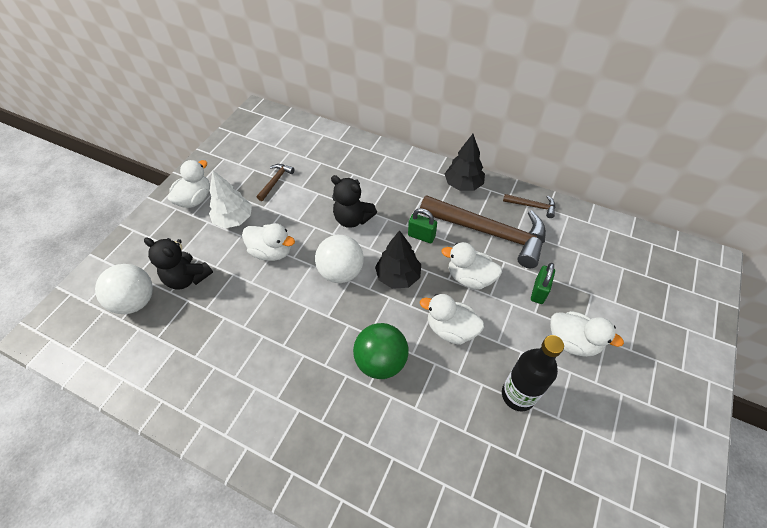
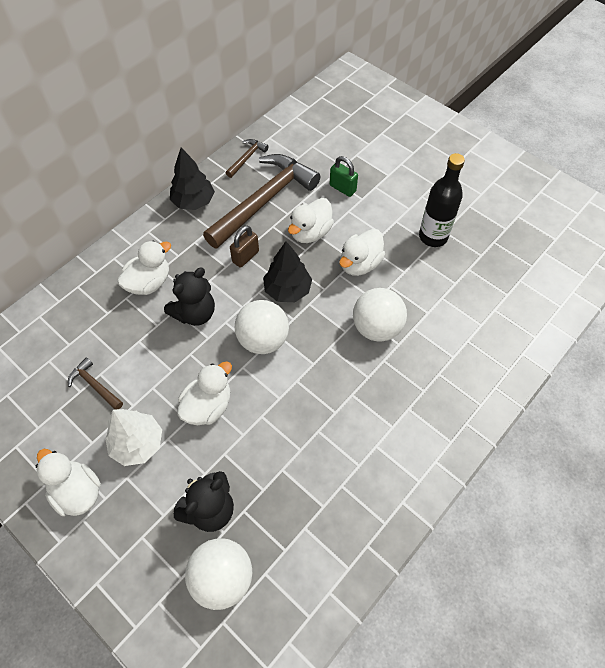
camera: 75 degrees left, 5 degrees up
(381, 361) = (376, 327): green ball -> white ball
(421, 236) = (245, 257): green padlock -> brown padlock
(572, 342) = (396, 184): white duck -> white duck (149, 282)

